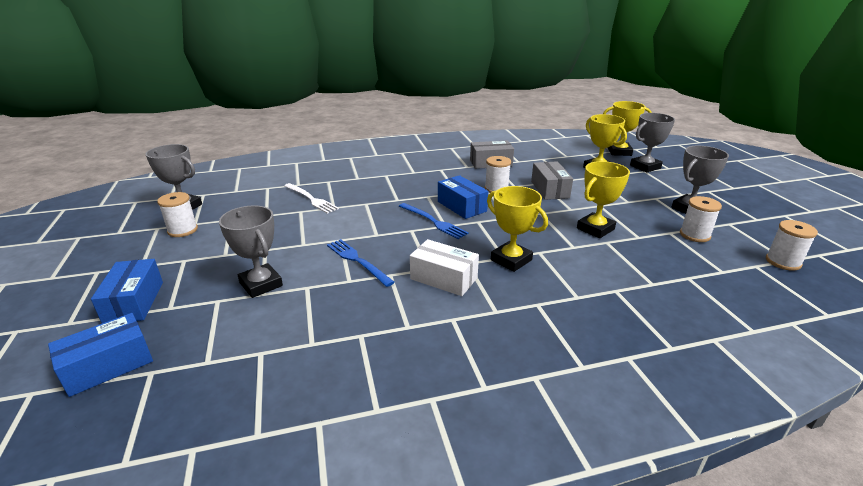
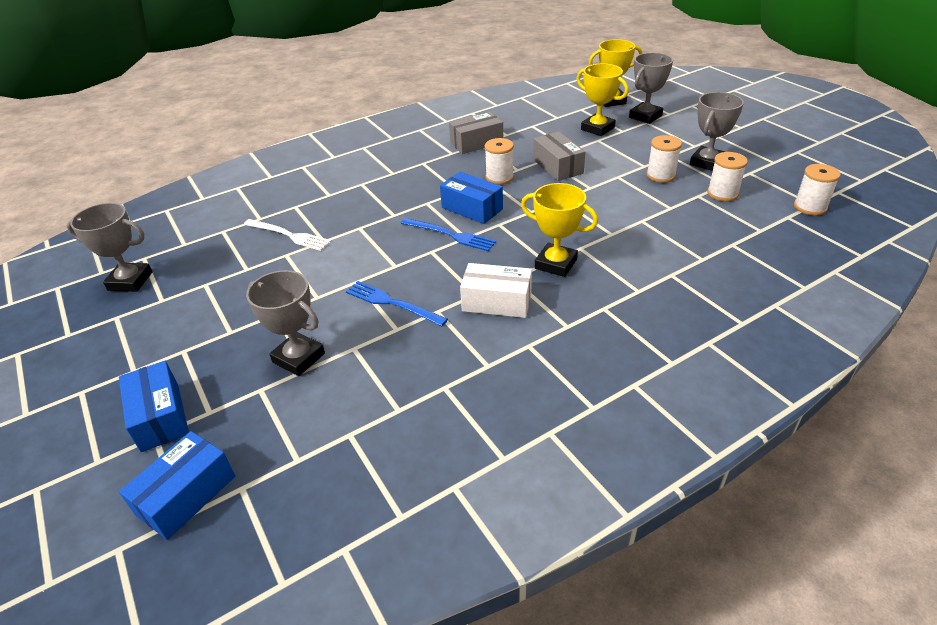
camera: 15 degrees left, 10 degrees up
(182, 230) = (153, 313): white spool -> white spool (661, 175)
(595, 229) = (625, 207): yellow trophy -> none

